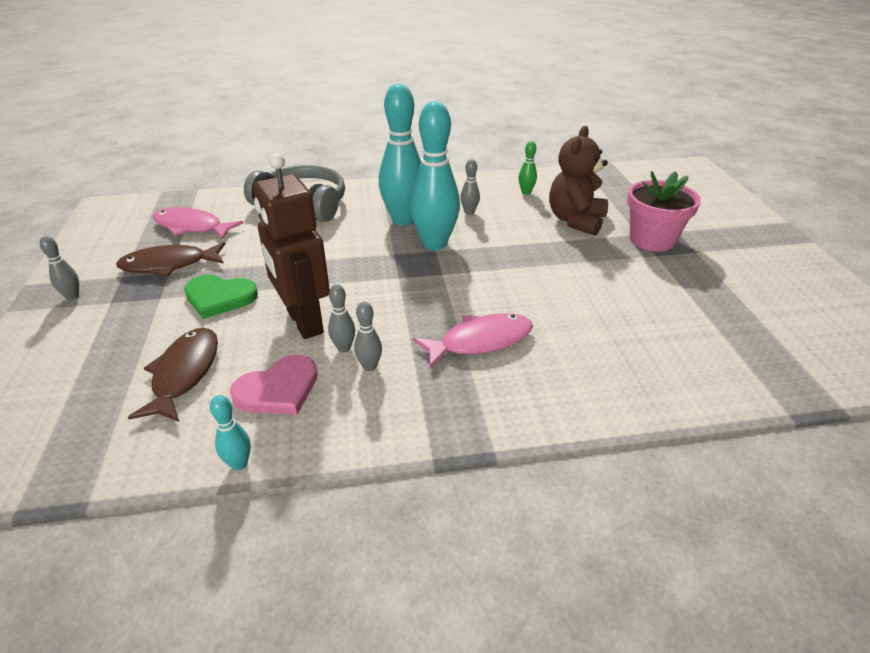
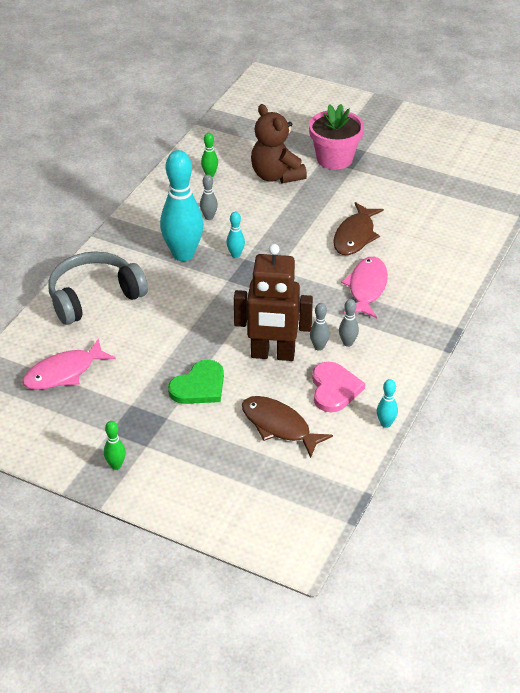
camera: 55 degrees left, 5 degrees up
(72, 296) = (116, 465): grey bowling pin -> green bowling pin
(169, 265) = (119, 401): brown fish -> brown fish (355, 236)
(434, 244) = (235, 255): turquoise bowling pin -> turquoise bowling pin, size x0.43

